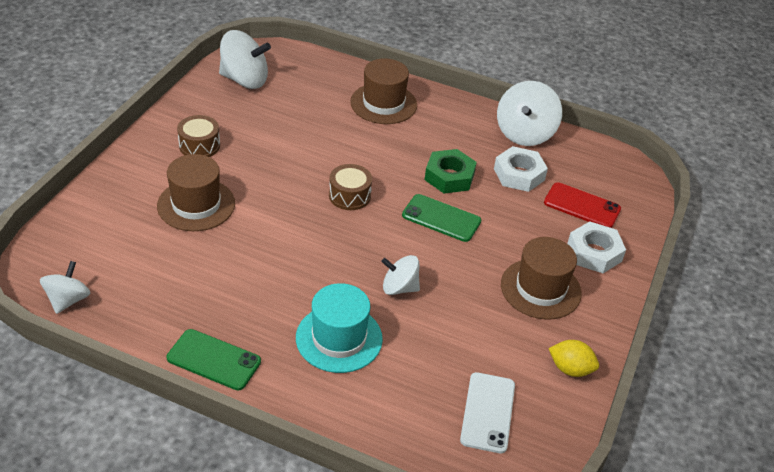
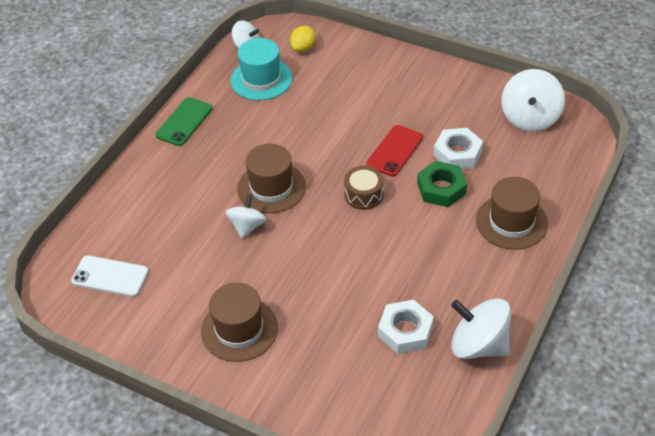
camera: 100 degrees right, 5 degrees up
(196, 205) = (347, 100): brown hat -> brown hat (271, 187)
(199, 145) = (424, 96): brown drum -> none
(339, 338) = (196, 188): turquoise hat -> turquoise hat (261, 79)
(441, 218) = (335, 260): green phone -> none
(449, 177) = (396, 270): green nut -> green nut (441, 188)
(570, 369) = (143, 339): yellow lemon -> yellow lemon (303, 48)
(582, 206) = (357, 383): red phone -> red phone (395, 151)
(594, 253) = (286, 382): white nut -> white nut (457, 153)

